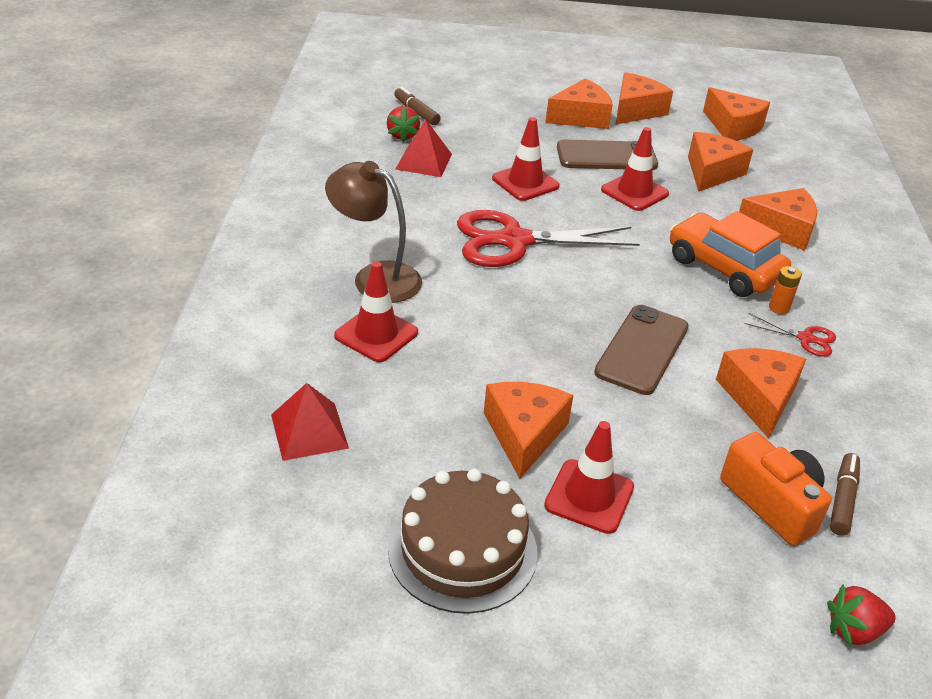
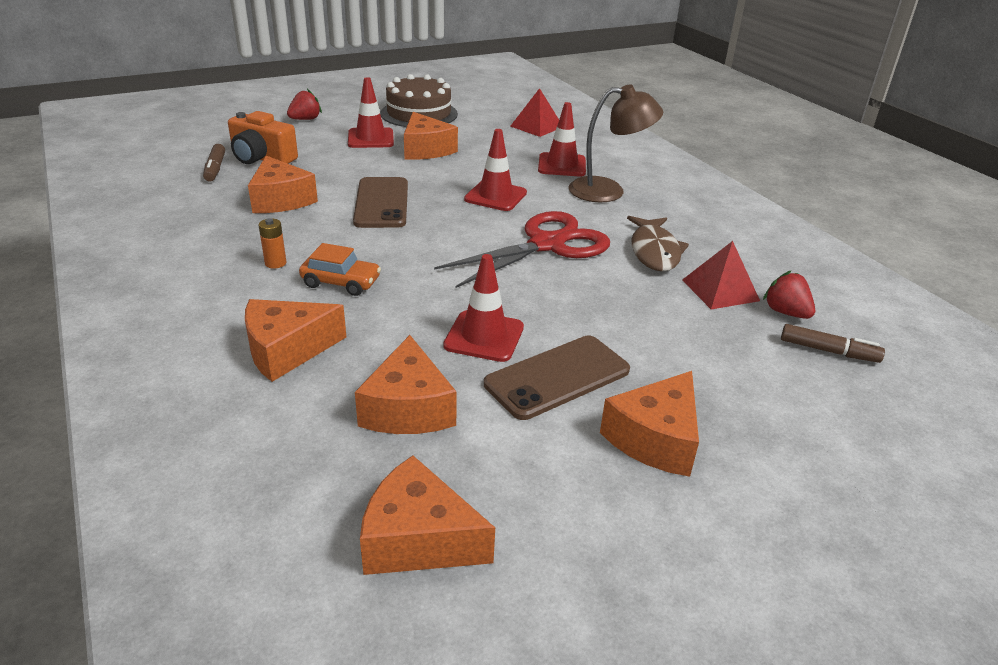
camera: 150 degrees right, 5 degrees down
(428, 203) = (654, 251): none -> brown fish
(525, 182) = (603, 304): red traffic cone -> red traffic cone (495, 196)
(636, 110) = (598, 500): orange cheese -> none
(724, 268) = (341, 282): orange car -> orange car, size x0.60
(805, 338) = (246, 246): red scissors -> none
(854, 630) = (211, 131): red strawberry -> red strawberry (305, 119)

